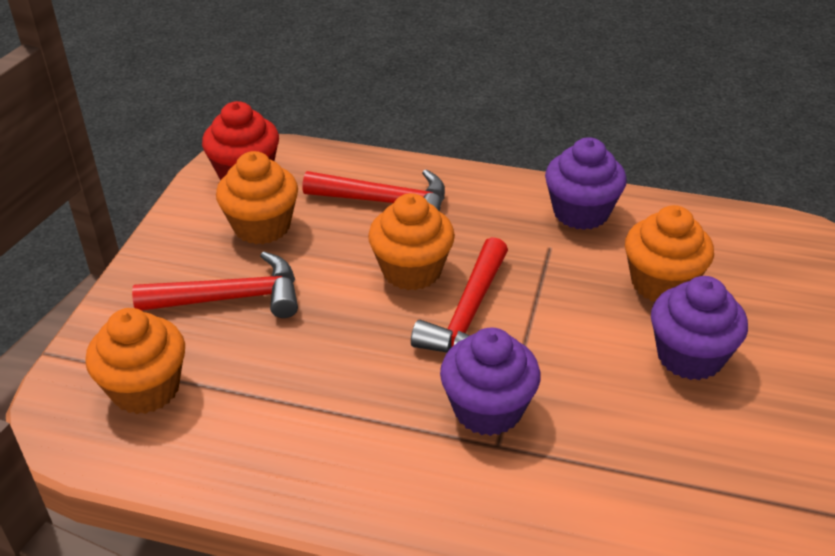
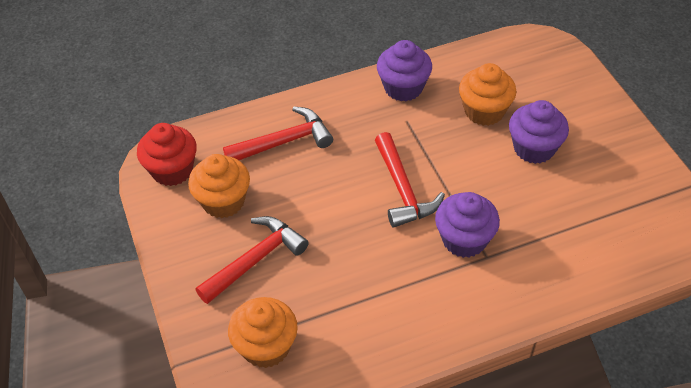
camera: 35 degrees left, 10 degrees up
(412, 270) = (344, 179): orange cupcake -> none

